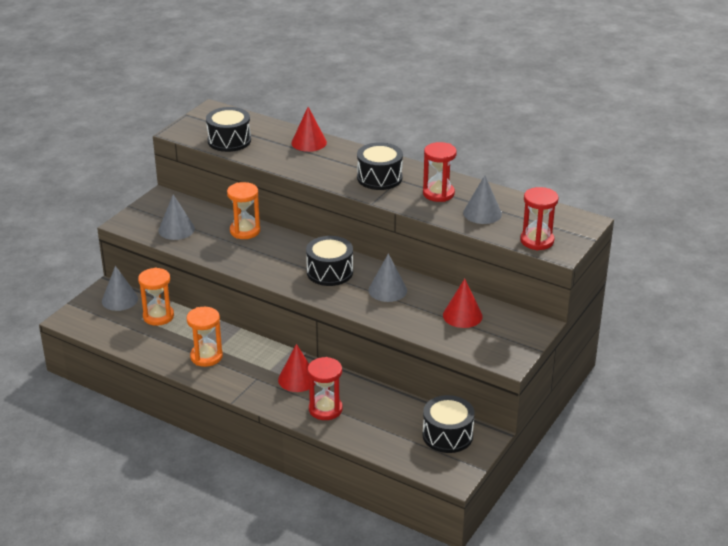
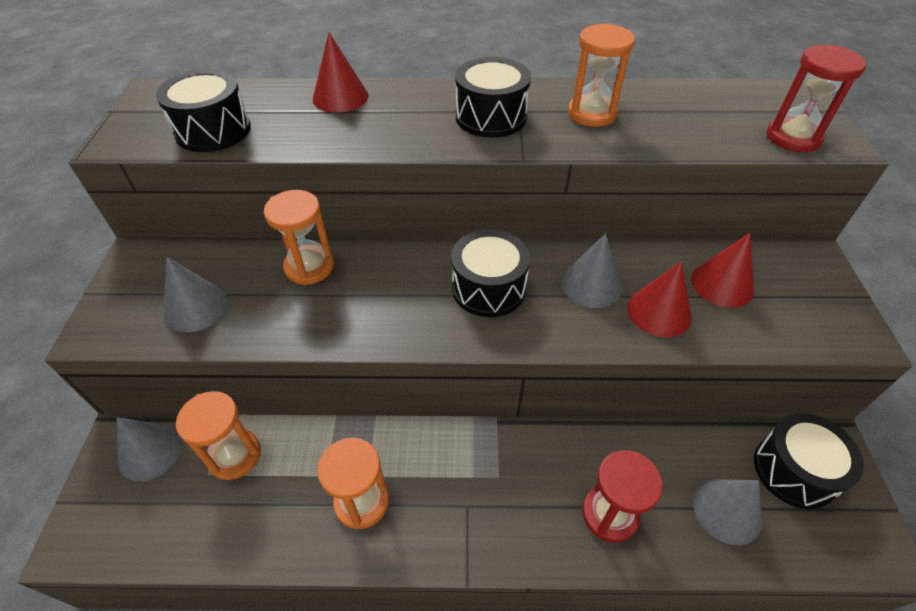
camera: 30 degrees left, 15 degrees up
(297, 379) = (525, 474): red cone -> red cone (659, 312)
(438, 193) = (592, 114): red hourglass -> orange hourglass
(482, 213) = (678, 122): grey cone -> grey cone (727, 510)

